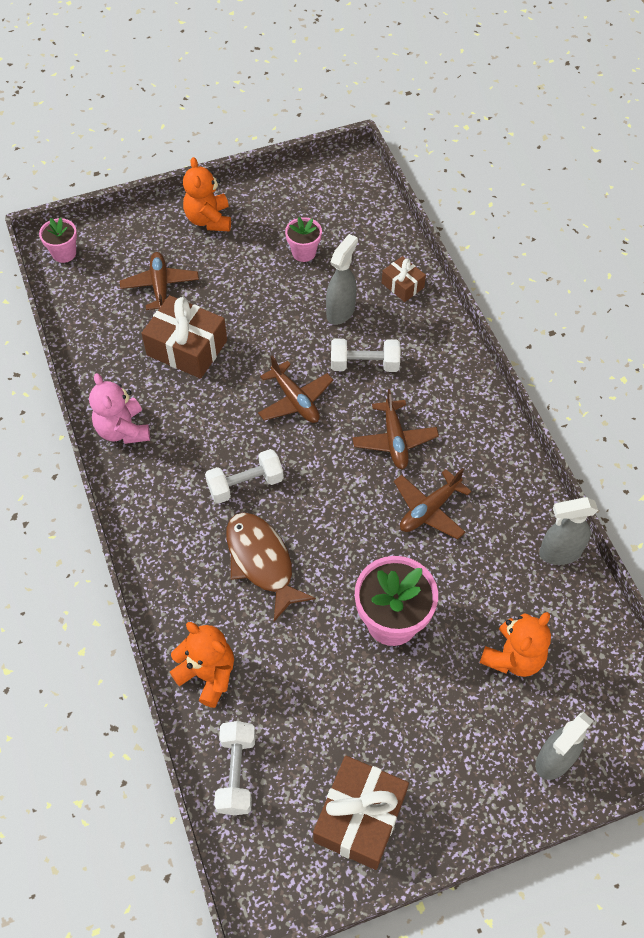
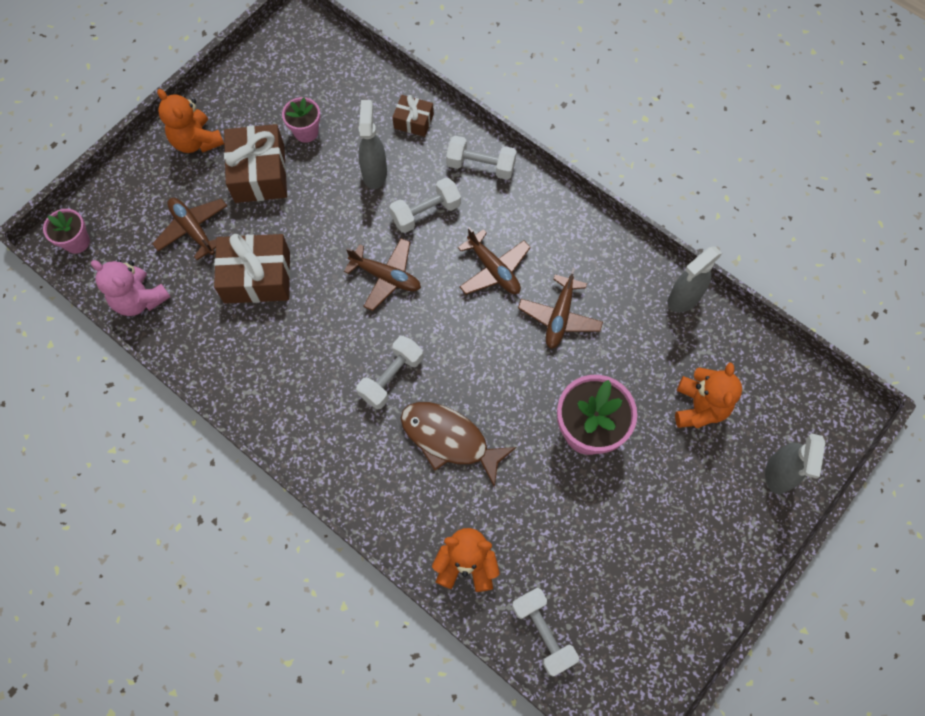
camera: 30 degrees left, 10 degrees up
(123, 430) = (248, 385): pink teddy bear -> pink teddy bear (140, 299)
(360, 817) = (662, 609): brown gift -> brown gift (259, 173)
(439, 348) = (480, 166): none -> white dumbbell

